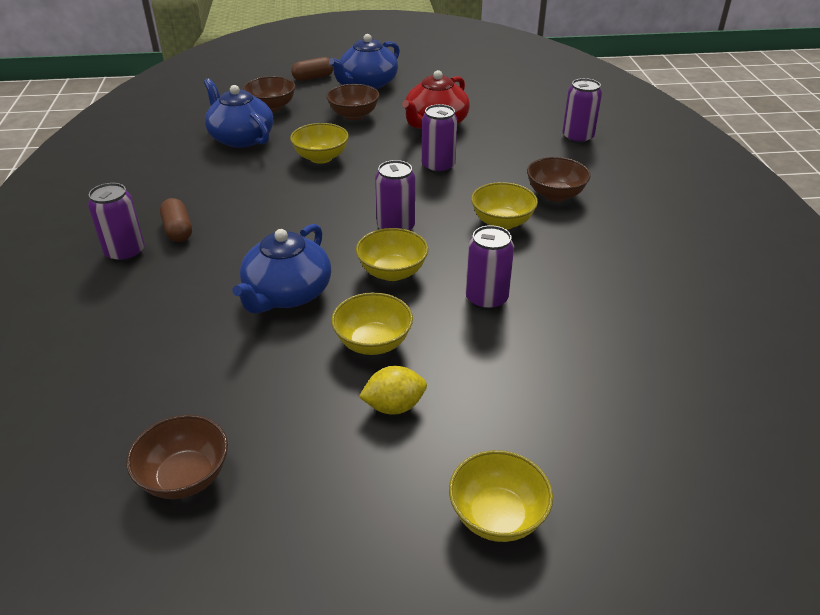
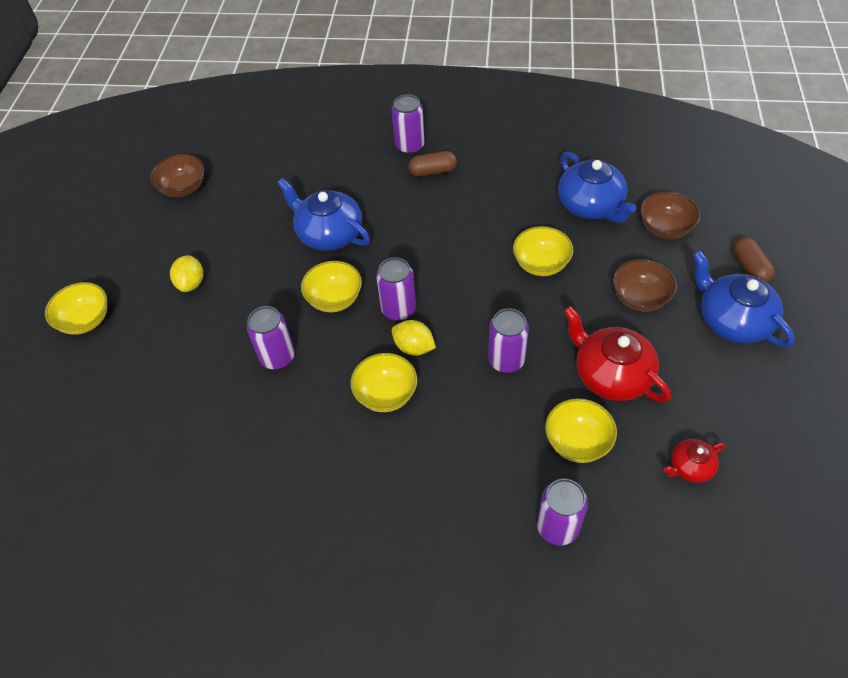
camera: 105 degrees right, 15 degrees up
(241, 138) = (591, 205): blue teapot -> blue teapot turned 90 degrees clockwise
(373, 343) = (255, 278): yellow bowl -> yellow bowl (577, 442)
(441, 213) = (414, 347): none -> yellow lemon
(502, 97) = (690, 467): none -> red teapot
(555, 194) = (425, 458): brown bowl -> none

